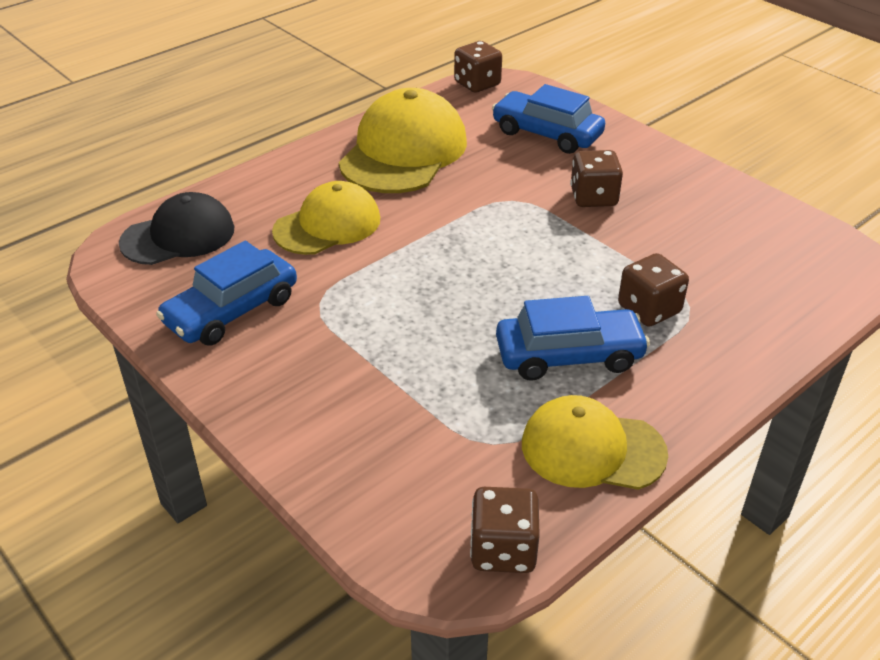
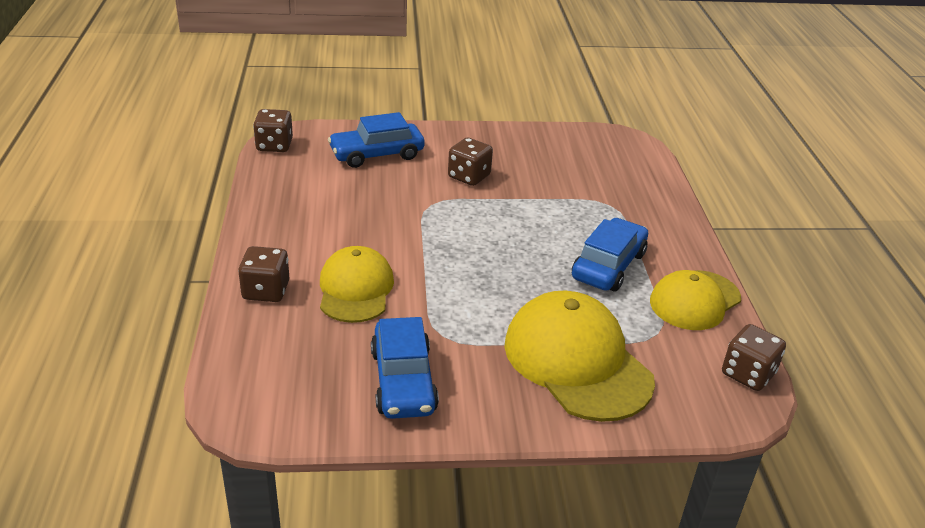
camera: 55 degrees left, 5 degrees down
(178, 236) = (268, 367): black cap -> none
(403, 151) = (312, 214): yellow cap -> yellow cap (577, 361)
(649, 309) = (597, 218): brown dice -> brown dice (266, 291)

